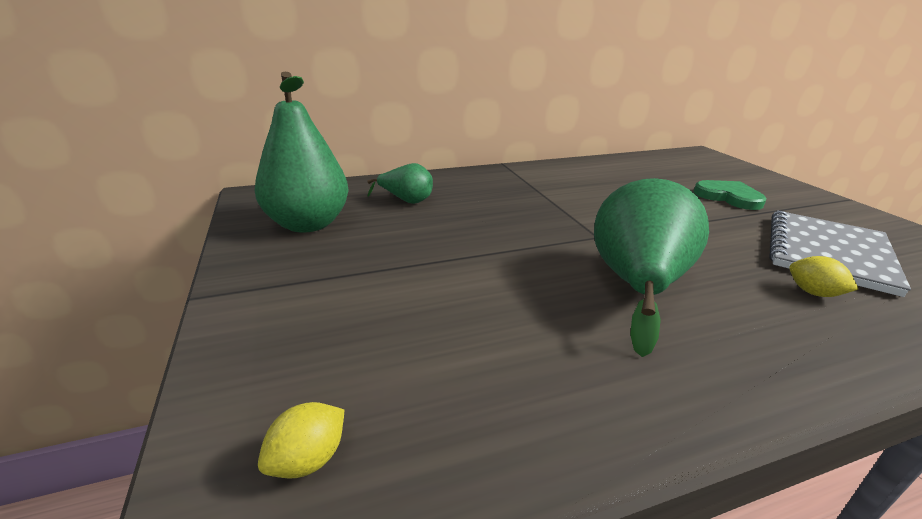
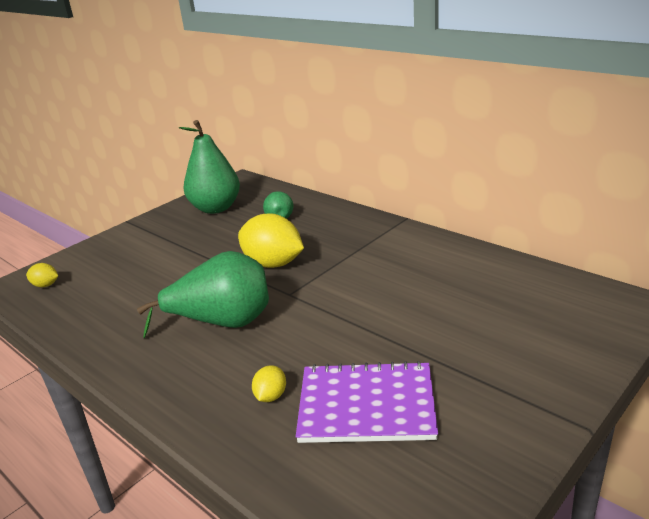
camera: 65 degrees right, 0 degrees up
(518, 228) = (273, 264): none -> yellow lemon
(728, 197) = (465, 339): green heart -> none
(828, 253) = (366, 405): grey notebook -> purple notebook

